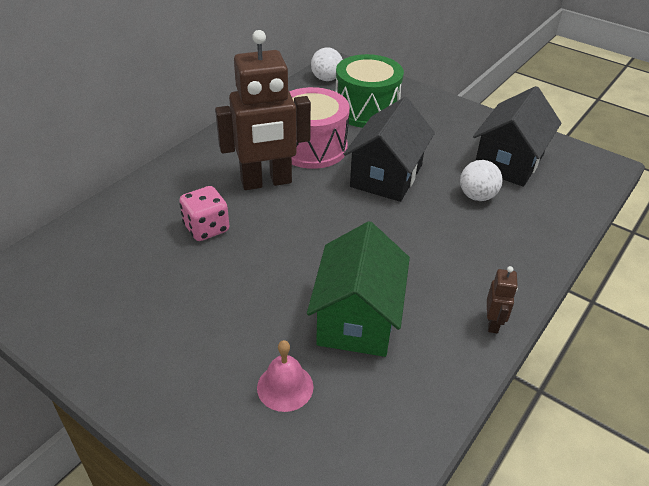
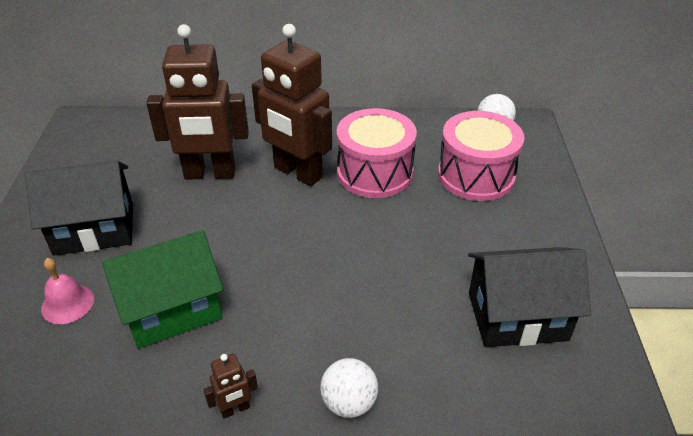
camera: 55 degrees right, 0 degrees up
(206, 228) = (210, 174): pink dice -> brown robot
(366, 110) = (476, 175): green drum -> pink drum
(386, 176) = (385, 237): black house -> black house (94, 229)
(477, 196) = (424, 315): white ball -> white ball (349, 403)

